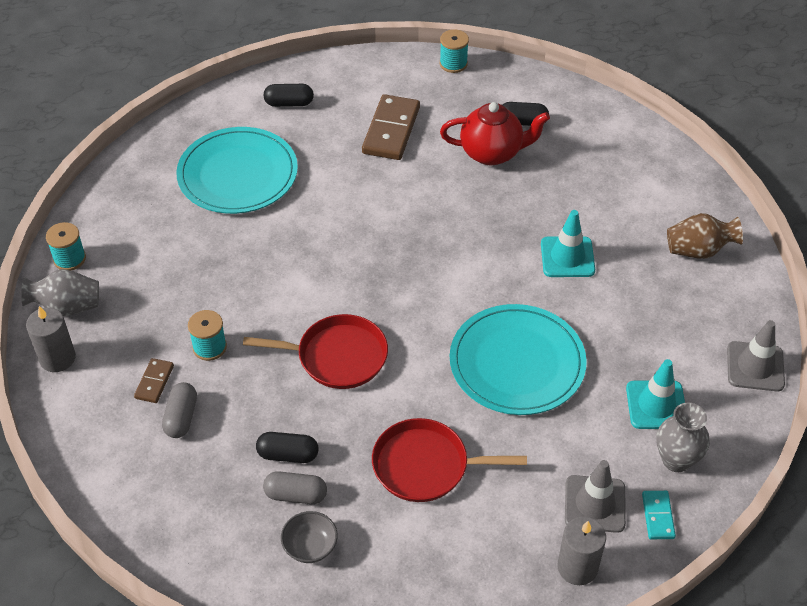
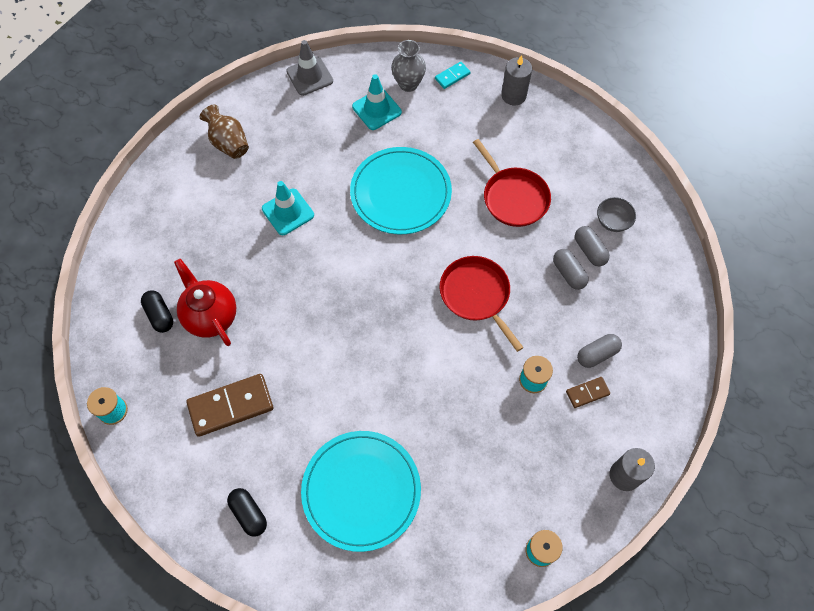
camera: 125 degrees left, 15 degrees up
(67, 307) = (581, 509): grey vase -> none
(288, 455) = (568, 273): black capsule -> grey capsule
(595, 504) = (468, 106): grey traffic cone -> none

